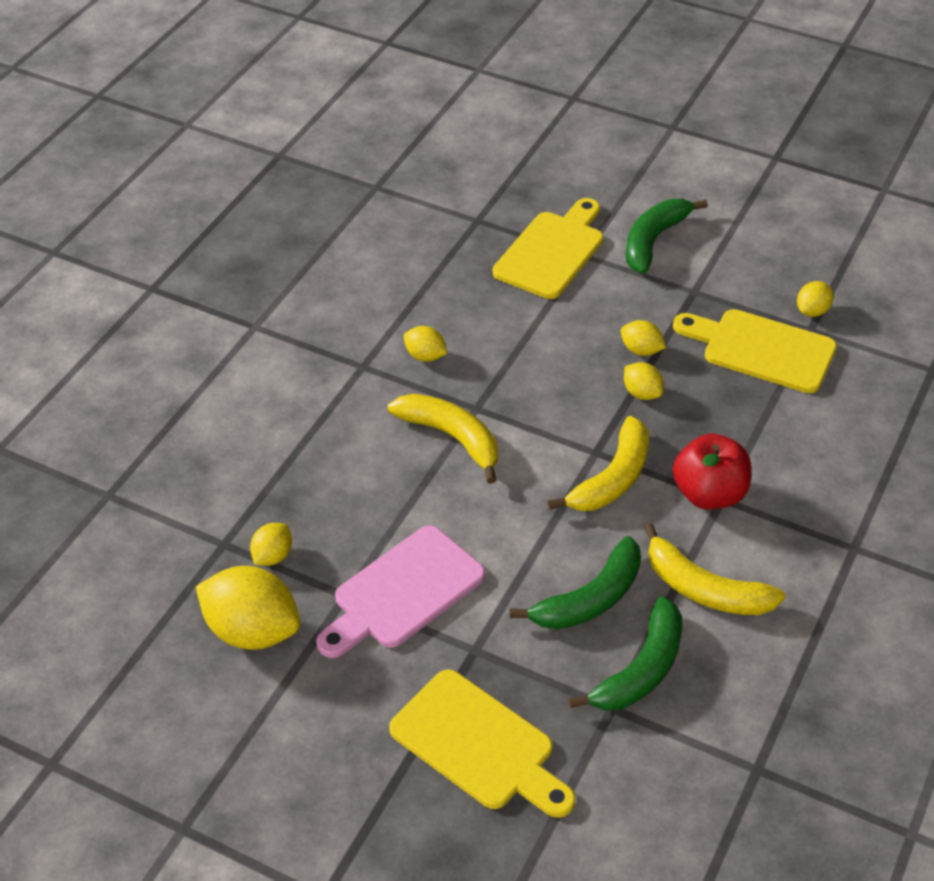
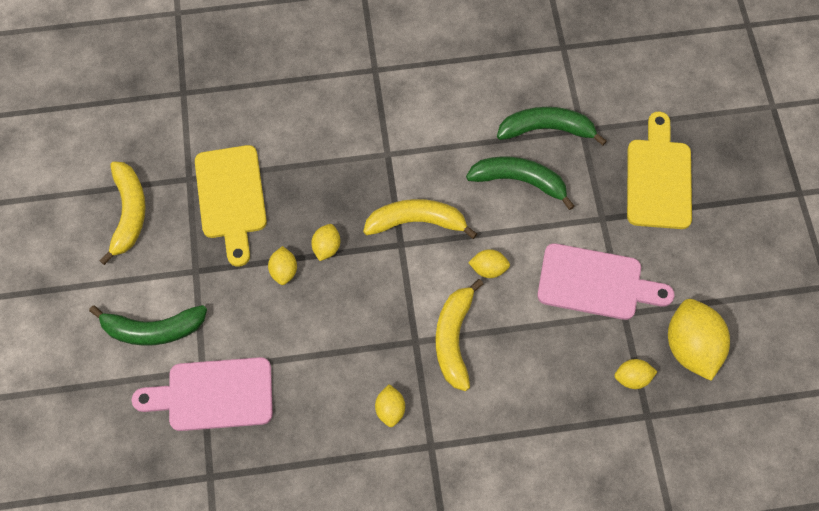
camera: 125 degrees left, 20 degrees up
(552, 251) = (213, 395): yellow cutting board -> pink cutting board
(704, 589) = (465, 127): yellow banana -> yellow banana (129, 213)
(709, 494) = (389, 162): red apple -> none
(812, 311) = (168, 186): yellow lemon -> yellow lemon (488, 269)

